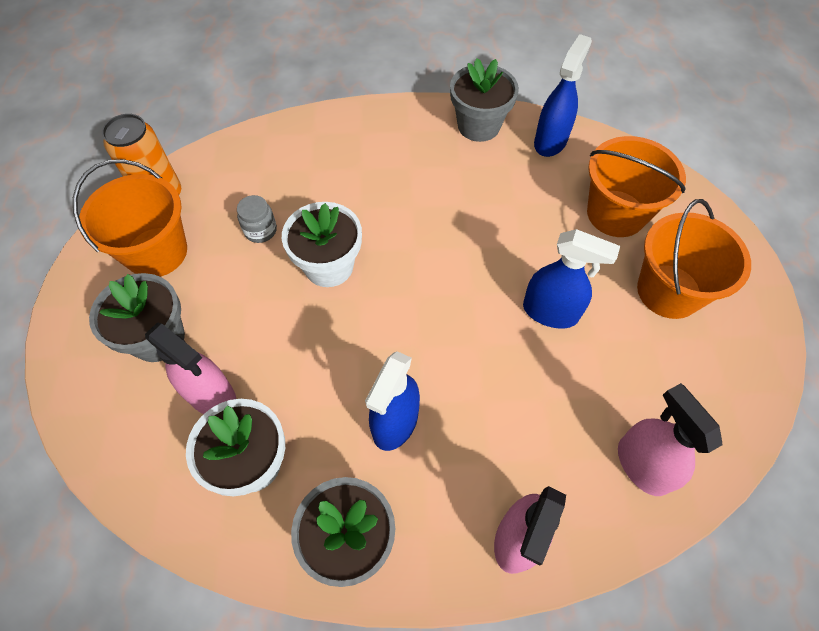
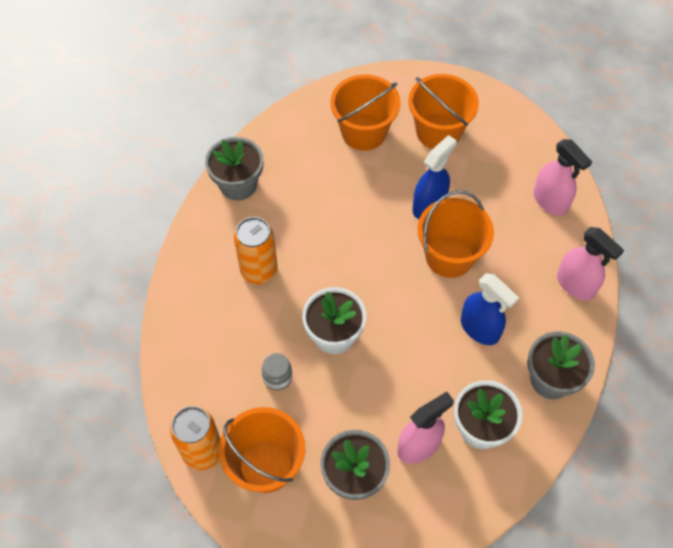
camera: 70 degrees left, 0 degrees up
(382, 175) = (259, 270): none -> orange can
(487, 356) = (449, 256): none -> orange bucket
(550, 141) = (278, 143): blue spray bottle -> none
(642, 465) = (550, 201): pink spray bottle -> pink spray bottle turned 120 degrees counterclockwise

